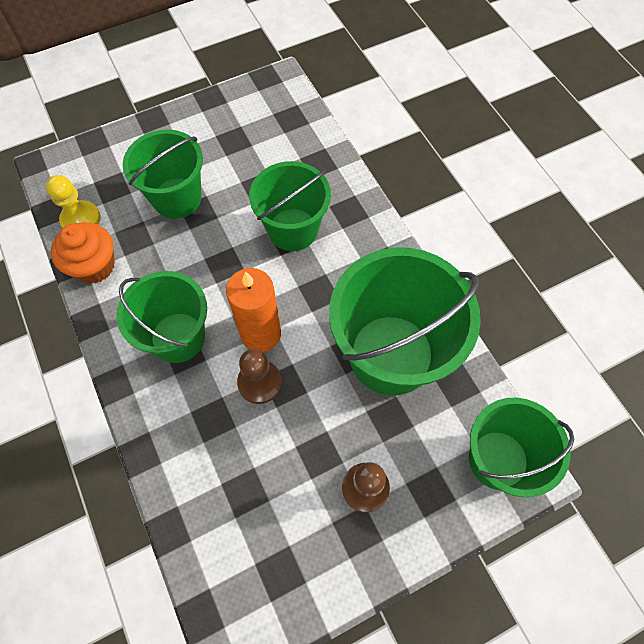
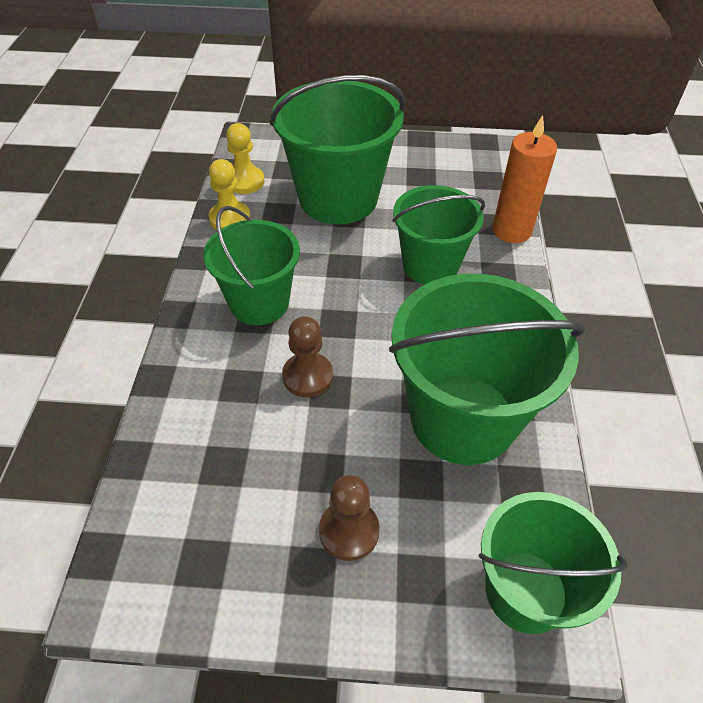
camera: 30 degrees right, 15 degrees down
(94, 266) = (230, 218): orange cupcake -> yellow pawn
(177, 198) = (338, 198): green bucket -> green bucket, size x1.55
(261, 334) = (338, 336): orange candle -> orange candle (511, 230)

